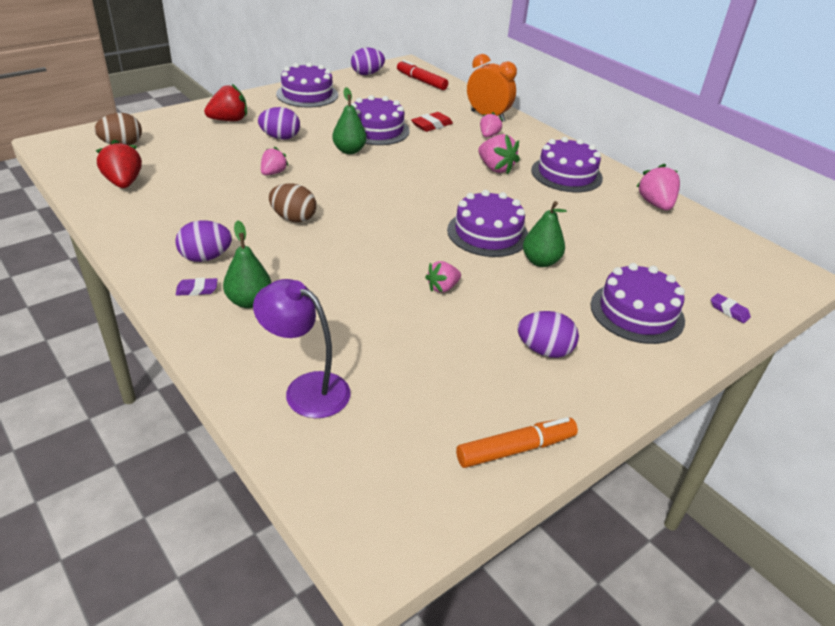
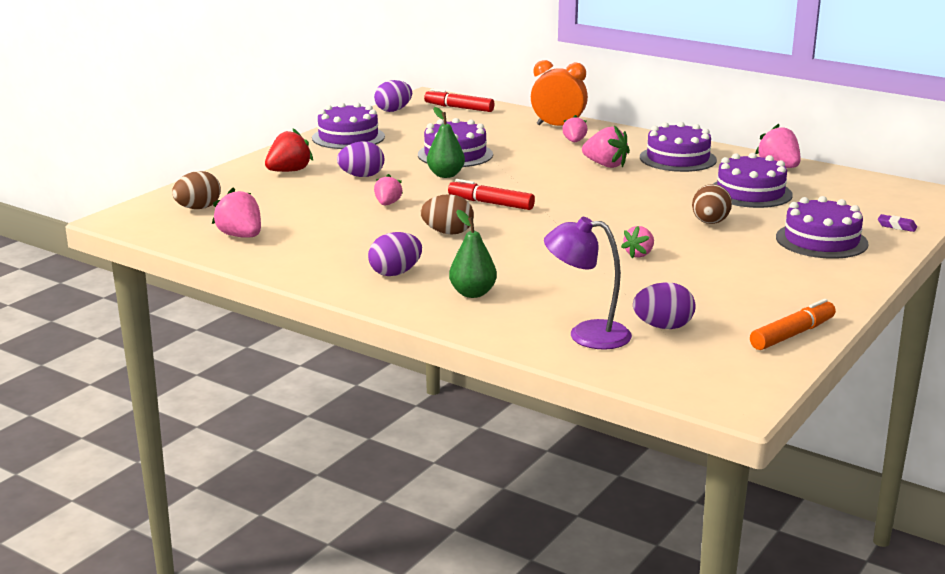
camera: 15 degrees left, 15 degrees down
(124, 183) = (241, 236): red strawberry -> pink strawberry
(197, 290) = (414, 295): purple eraser -> none
(359, 191) = (491, 203): none -> red marker
(431, 125) = (508, 142): red eraser -> none
(487, 233) = (644, 212): purple cake -> purple cake (750, 193)
(540, 261) = (710, 223): green pear -> brown egg
(544, 350) = (764, 277): purple egg -> purple egg (663, 327)

